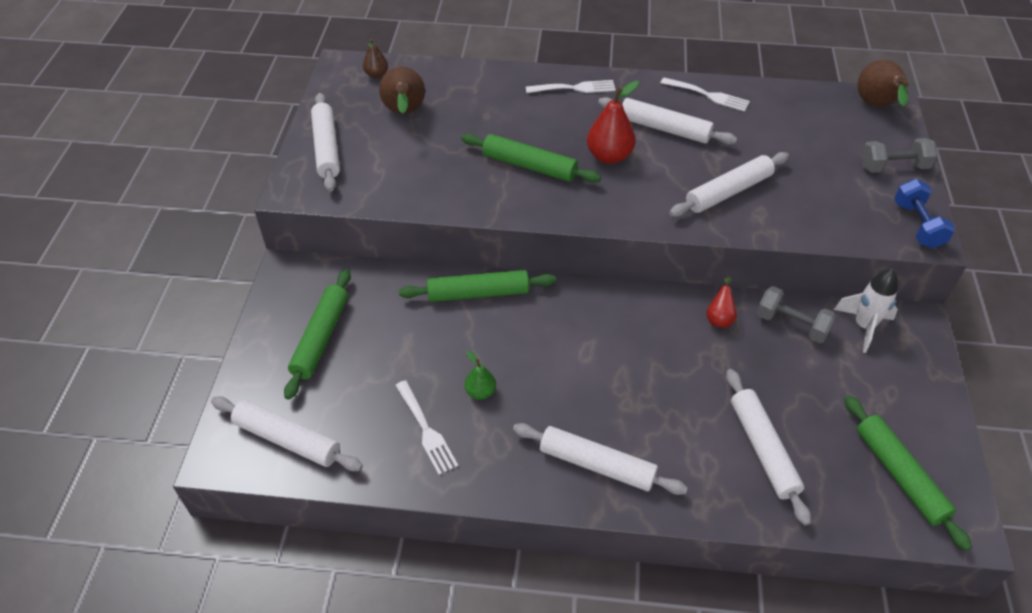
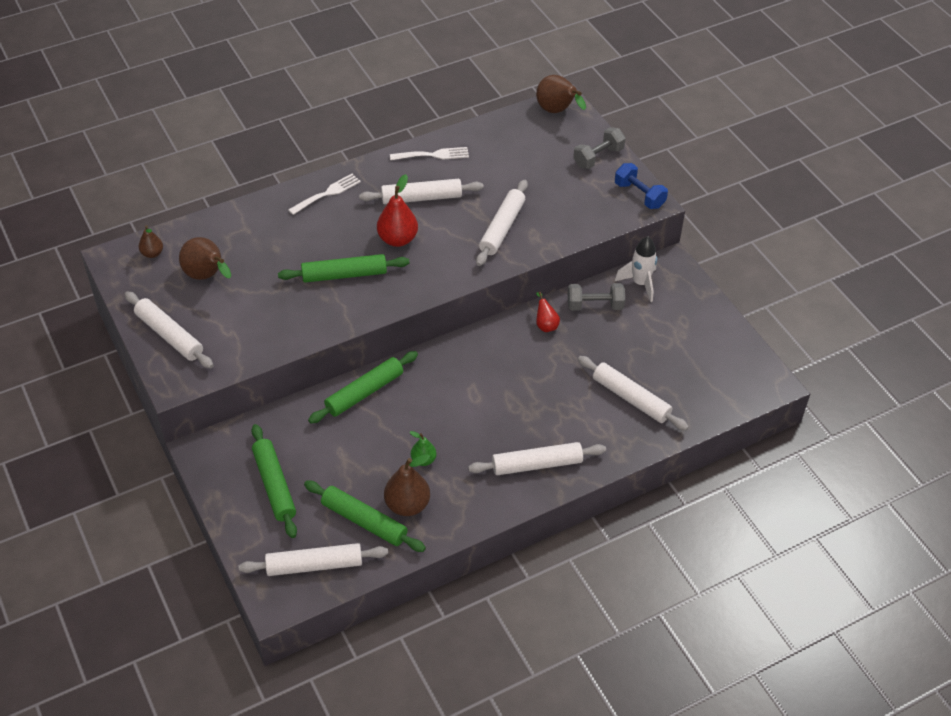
camera: 35 degrees left, 0 degrees up
(426, 430) = (407, 505): white fork -> brown pear
(899, 475) = (719, 371): green rolling pin -> green rolling pin (364, 521)

